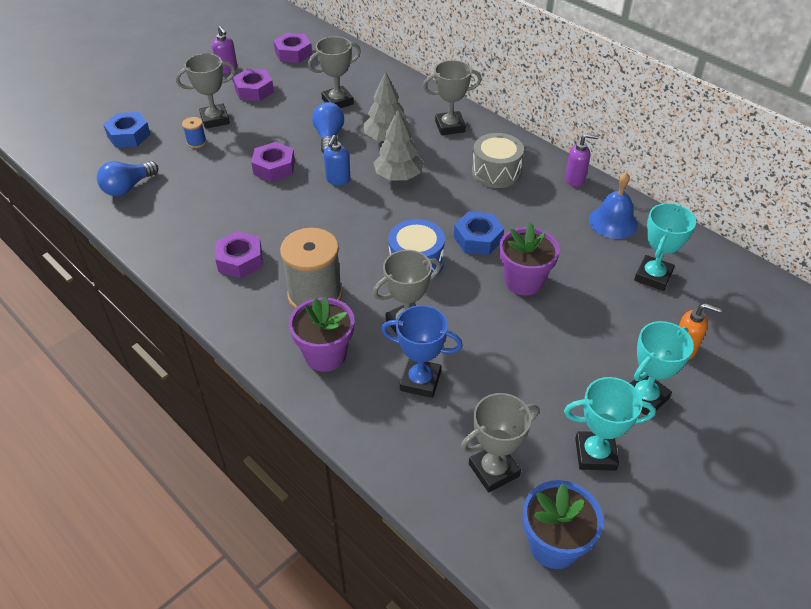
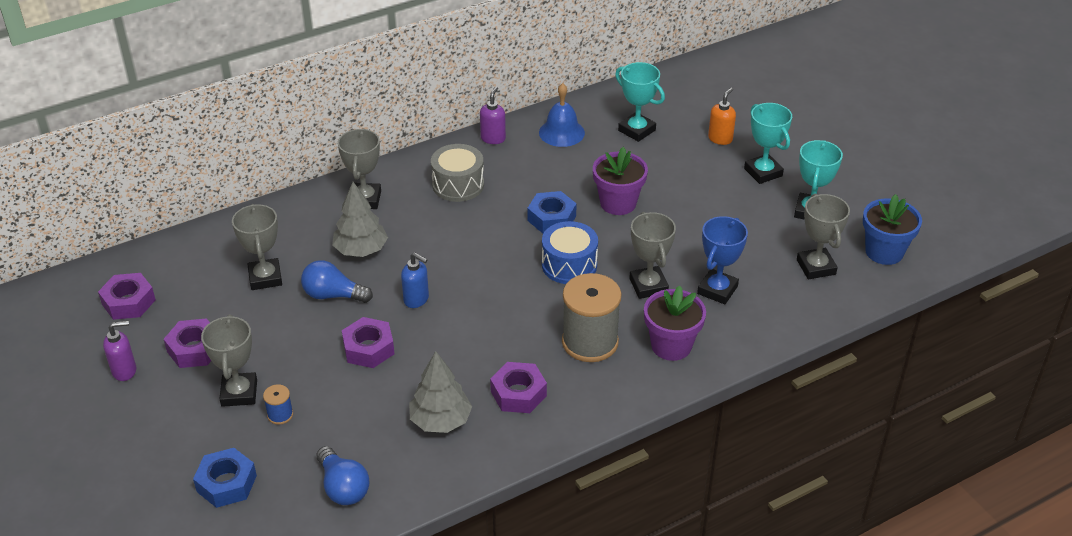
camera: 75 degrees left, 5 degrees down
(398, 176) = (432, 253): grey tree -> grey tree (441, 421)

